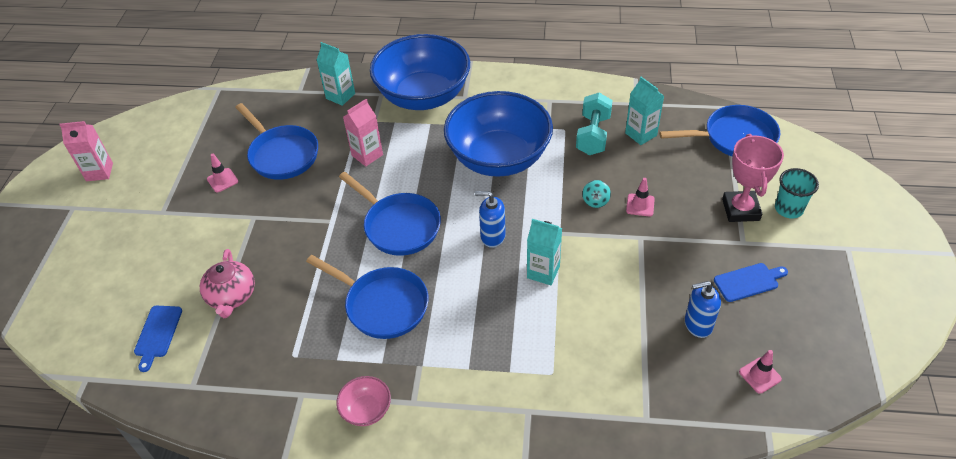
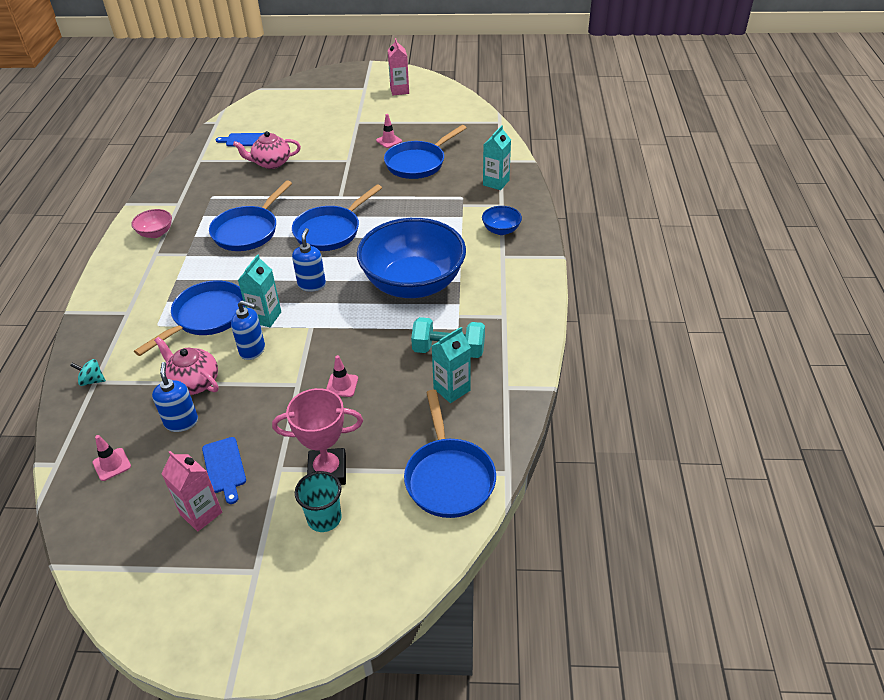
camera: 85 degrees right, 5 degrees down
(367, 155) = (417, 206): pink carton -> pink carton (201, 513)
(423, 96) = (501, 230): blue bowl -> blue bowl, size x0.40
(540, 326) = (206, 317): none -> blue pan
(594, 277) = (252, 350): none -> blue soap dispenser
(595, 201) = (350, 351): turquoise spinning top -> turquoise spinning top (92, 380)
(643, 323) = (193, 382): none -> pink teapot

